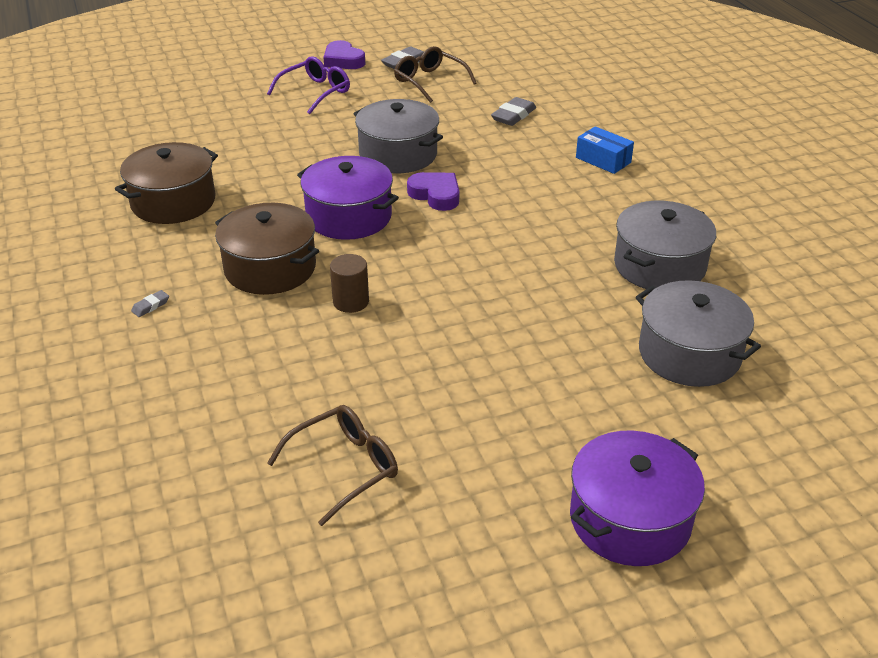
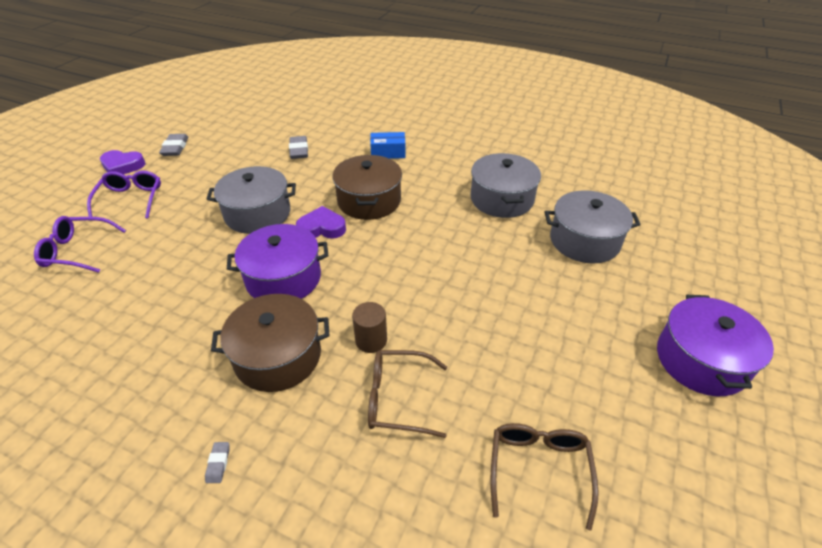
camera: 45 degrees left, 5 degrees up
(173, 202) = (116, 356): brown pot -> brown pot (369, 201)
(234, 114) = (78, 251): none -> purple glasses
(430, 82) = (212, 153): brown glasses -> brown glasses (399, 399)

